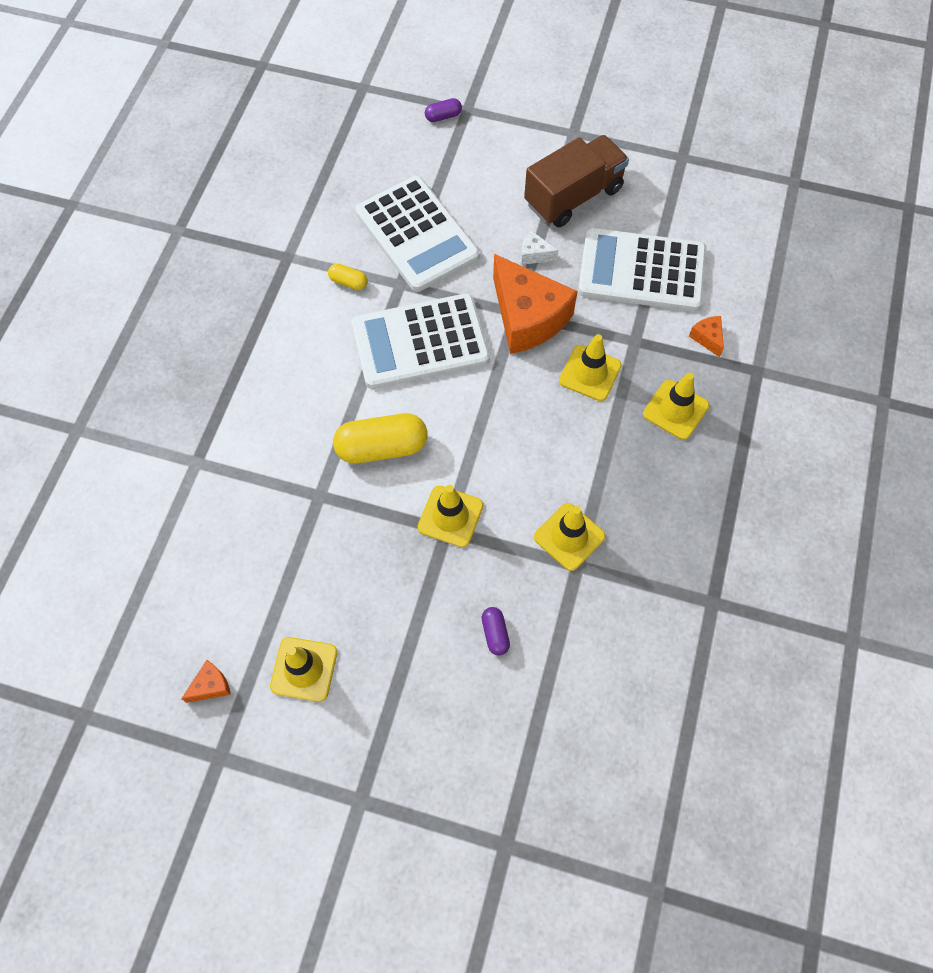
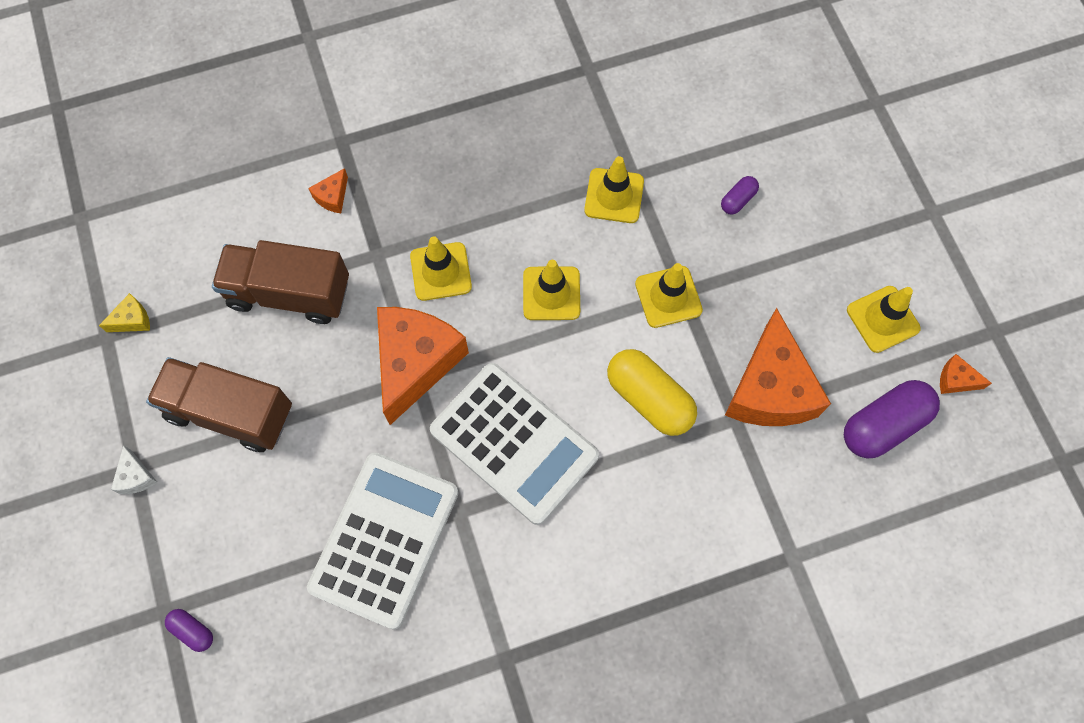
camera: 125 degrees left, 5 degrees up
(226, 598) = (883, 425): none -> purple capsule
(321, 536) = (769, 389): none -> orange cheese
(348, 282) = (493, 566): yellow capsule -> none
(534, 254) = (333, 403): white cheese -> white cheese (136, 477)
(641, 271) = (289, 293): white calculator -> brown truck
(675, 410) = (430, 182): yellow traffic cone -> yellow traffic cone (551, 293)
(685, 175) = (132, 320): none -> yellow cheese

